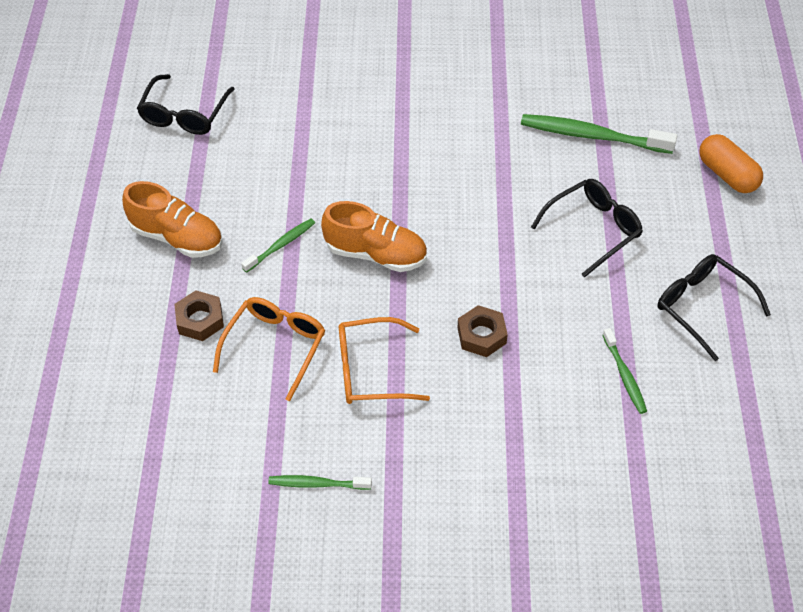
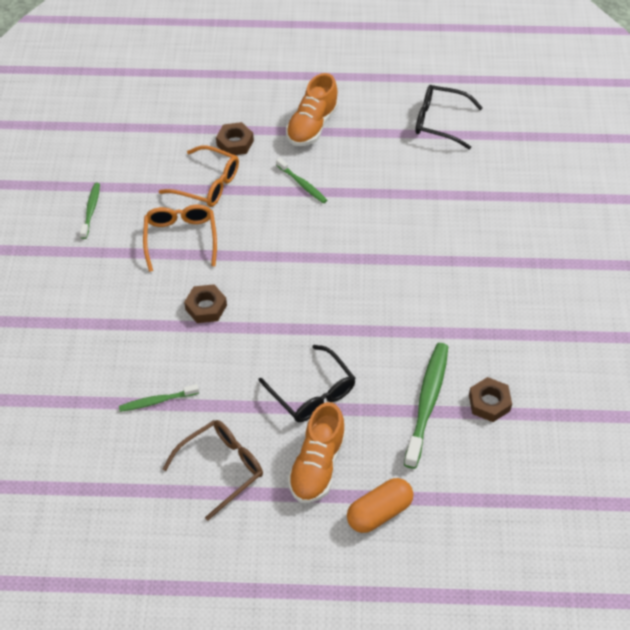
camera: 90 degrees right, 0 degrees up
(376, 254) = (291, 242): orange shoe -> orange shoe (317, 466)
(586, 90) = (489, 403): none -> brown nut
(702, 306) = (222, 468): black glasses -> brown glasses

